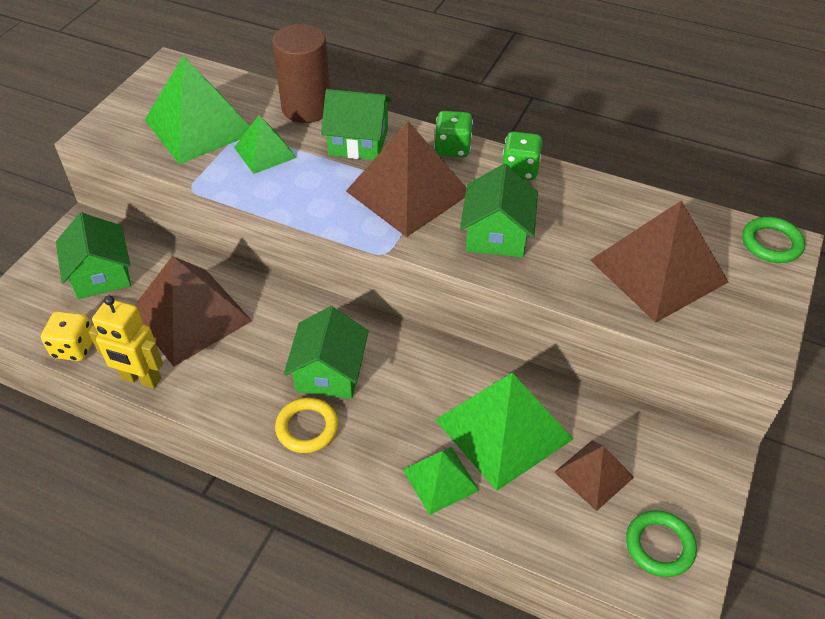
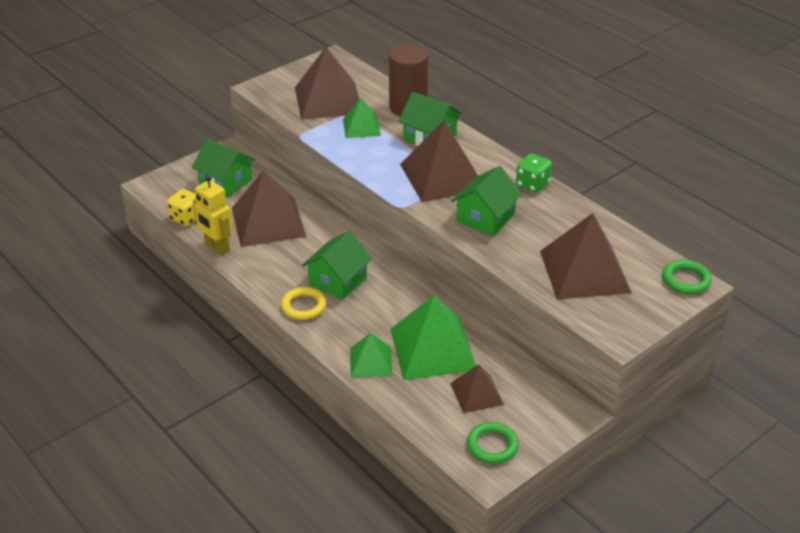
camera: 25 degrees right, 10 degrees down
(101, 275) = (226, 182): green house -> green house turned 60 degrees counterclockwise
(200, 126) = (328, 100): green pyramid -> brown pyramid
(453, 148) = (494, 158): green dice -> none

